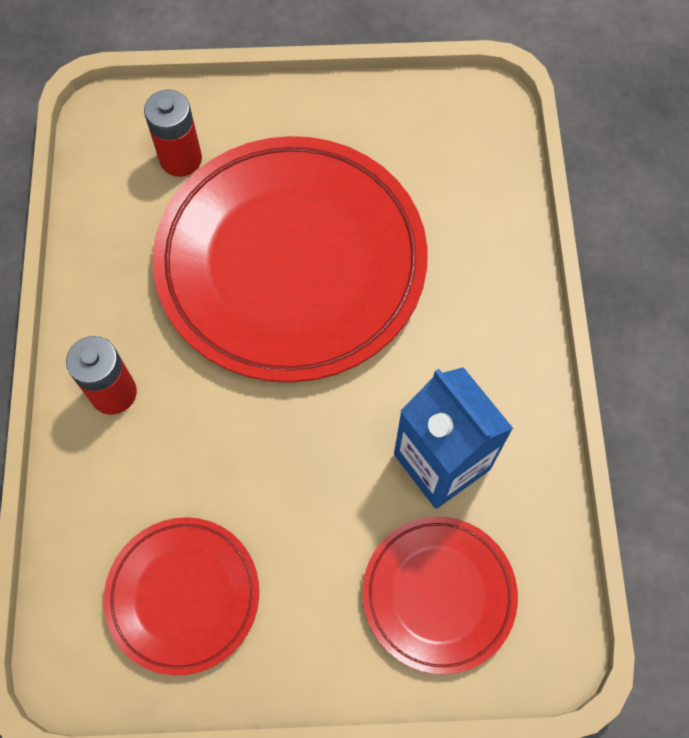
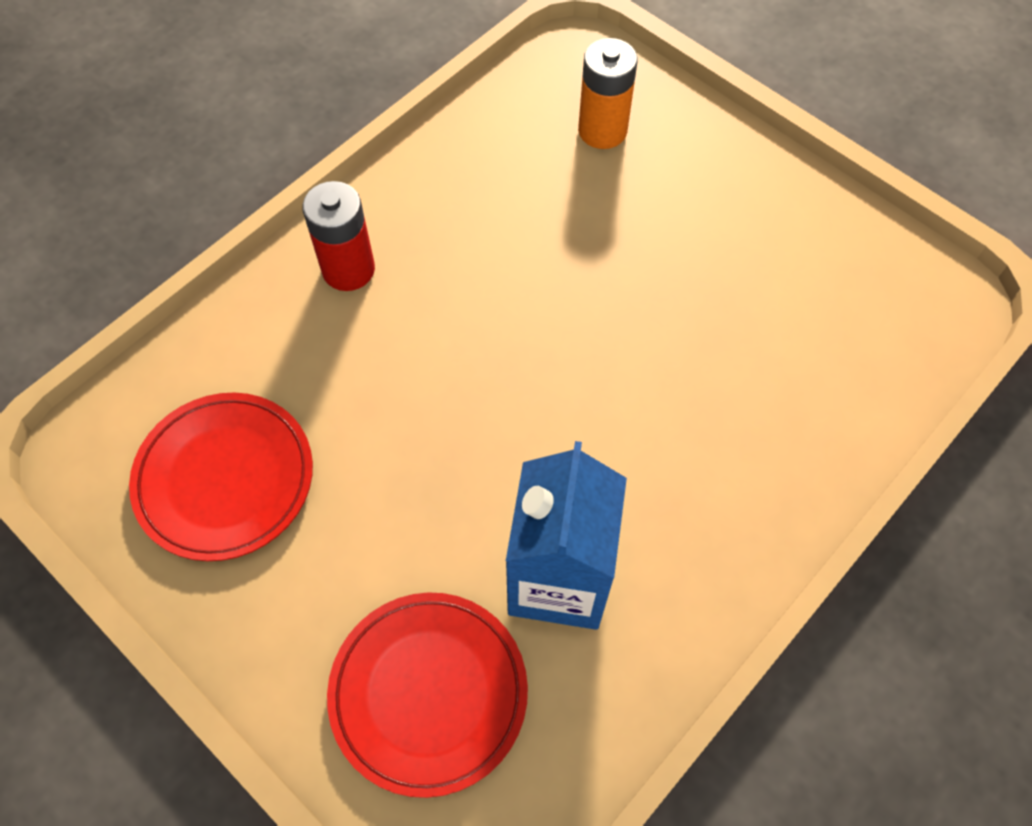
camera: 45 degrees right, 5 degrees down
(181, 159) = (602, 130): red battery -> orange battery
(291, 263) = (607, 289): red plate -> none

